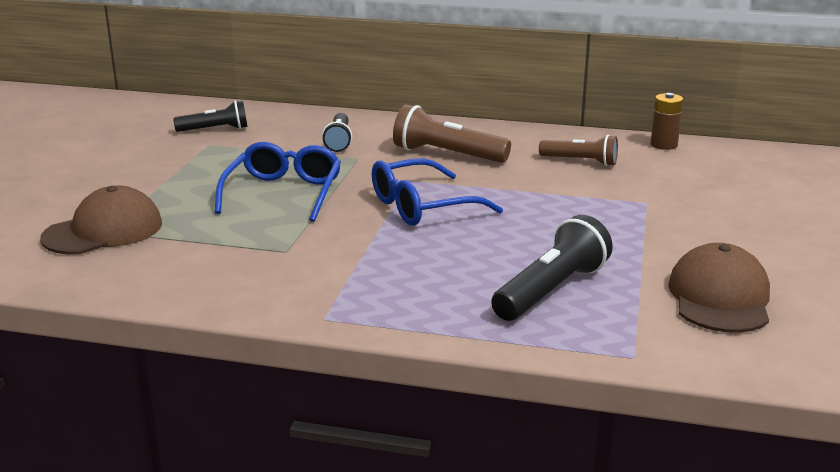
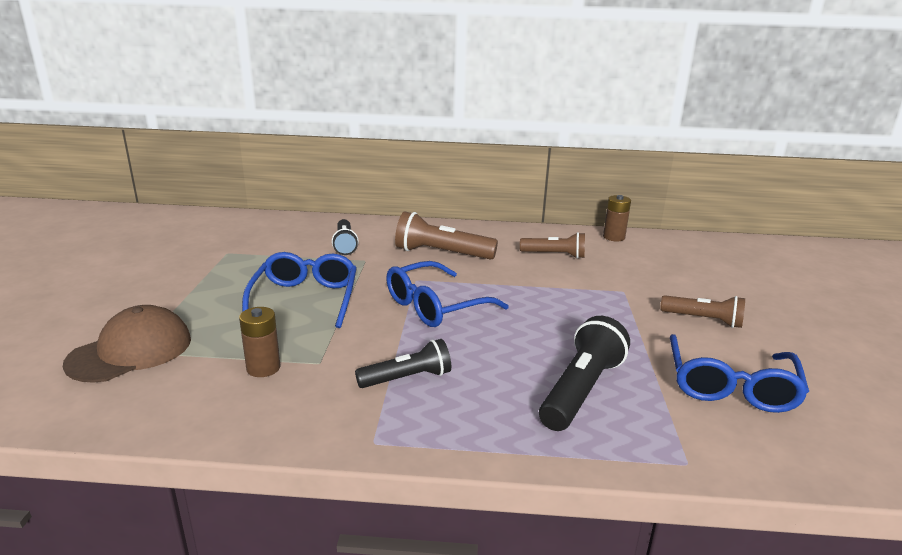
camera: 10 degrees left, 0 degrees up
(215, 130) = (231, 238): black flashlight -> black flashlight (407, 378)
(230, 252) = (263, 368): none -> brown battery
(719, 297) = (730, 386): brown cap -> blue glasses
(726, 235) = (703, 320): none -> brown flashlight

